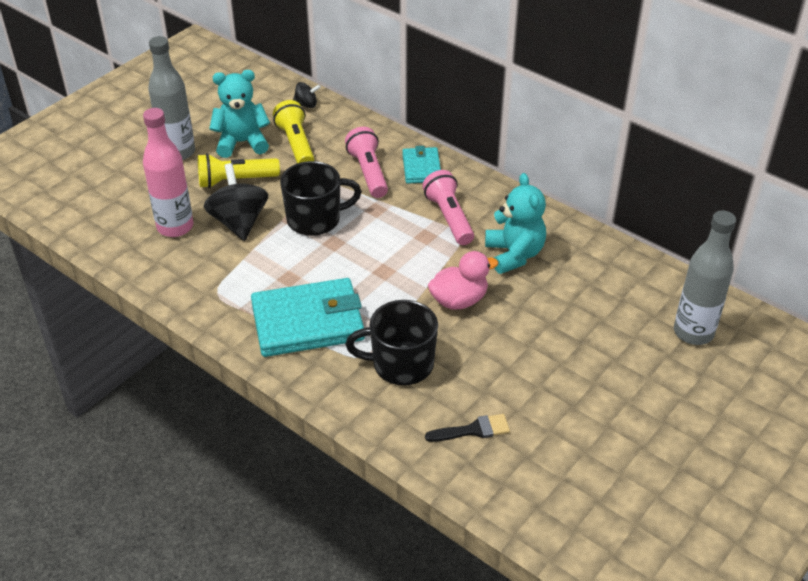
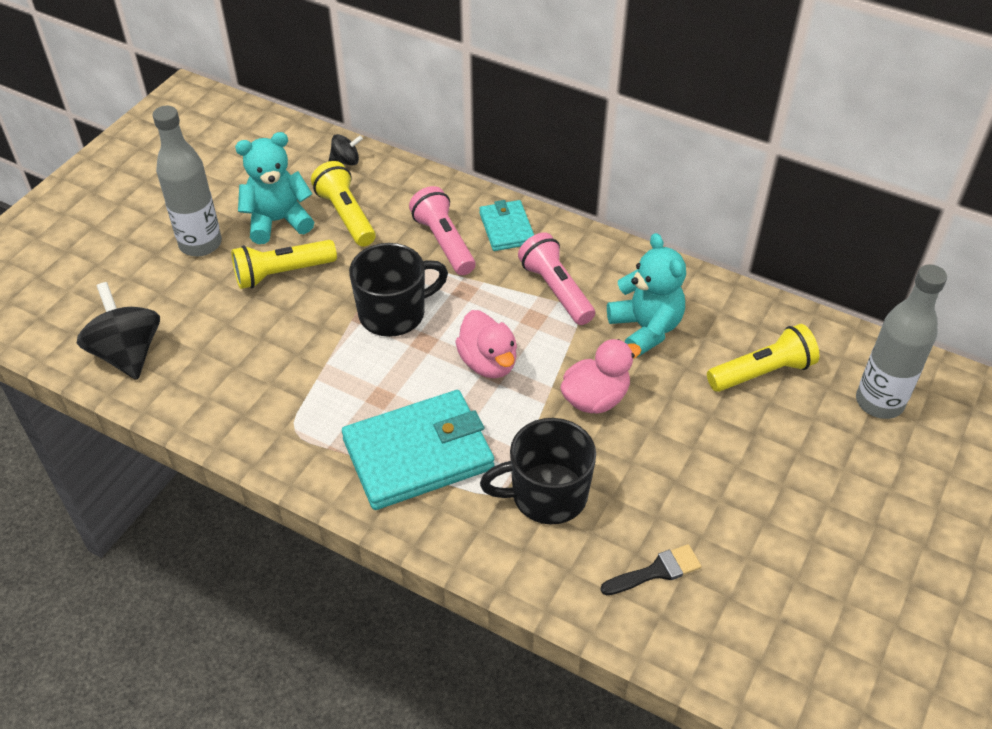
camera: 10 degrees left, 5 degrees up
(175, 227) = (220, 346): pink bottle -> none
(239, 222) = (299, 329): black spinning top -> black spinning top (127, 353)
(380, 264) = (488, 363): none -> pink duck
(601, 298) = (762, 372): none -> yellow flashlight

